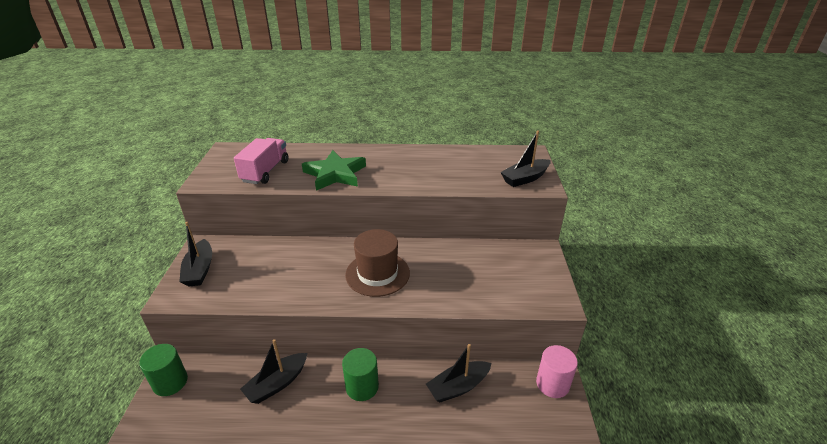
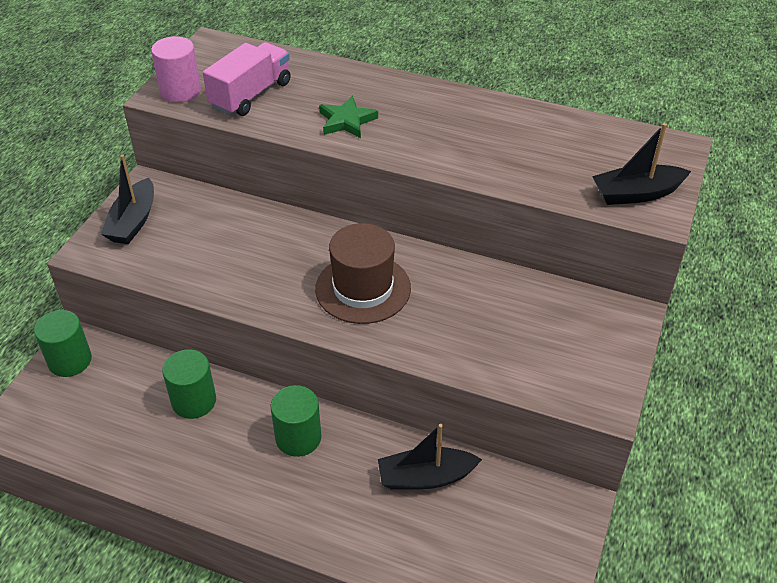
camera: 20 degrees right, 10 degrees up
(277, 384) = (194, 401): black boat -> green cylinder
(335, 174) = (347, 121): green star -> green star, size x0.61
(552, 384) = (562, 515): pink cylinder -> pink cylinder (180, 91)

